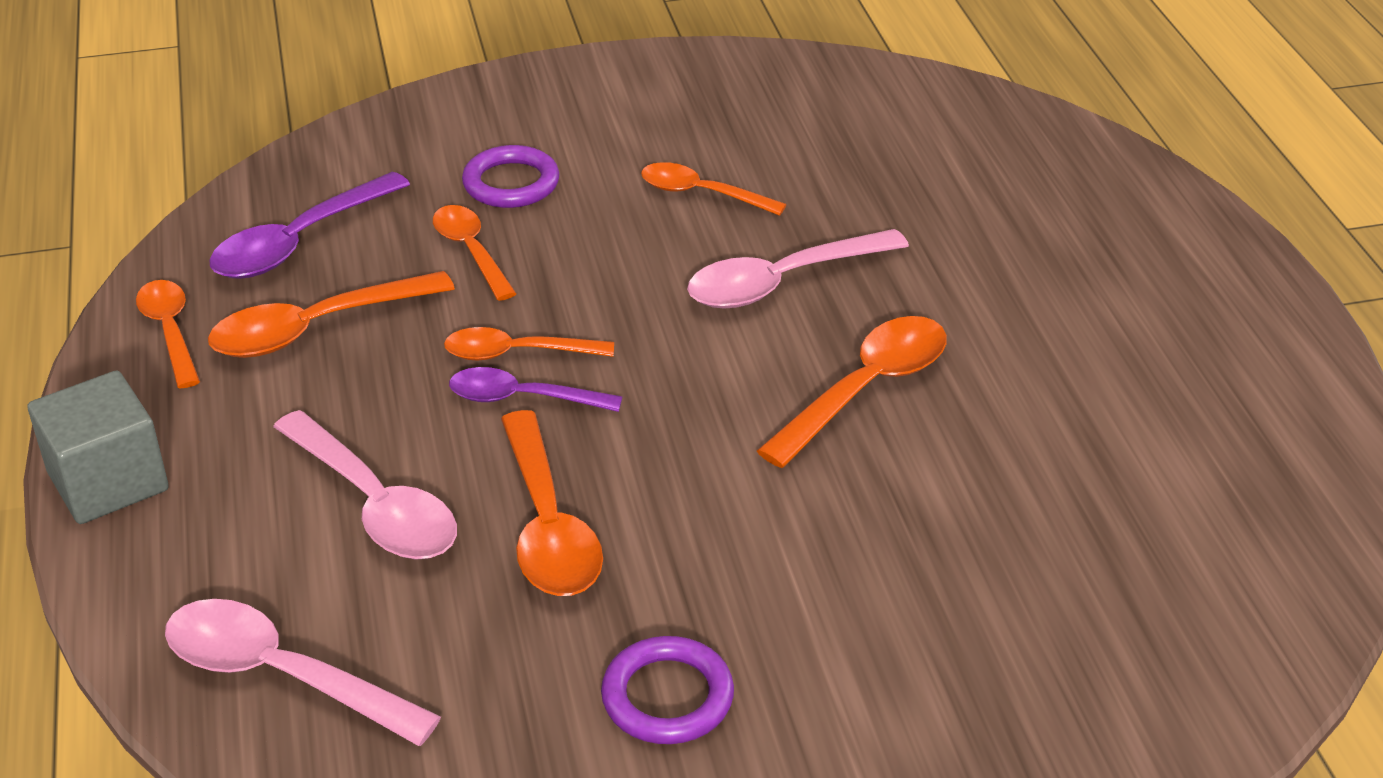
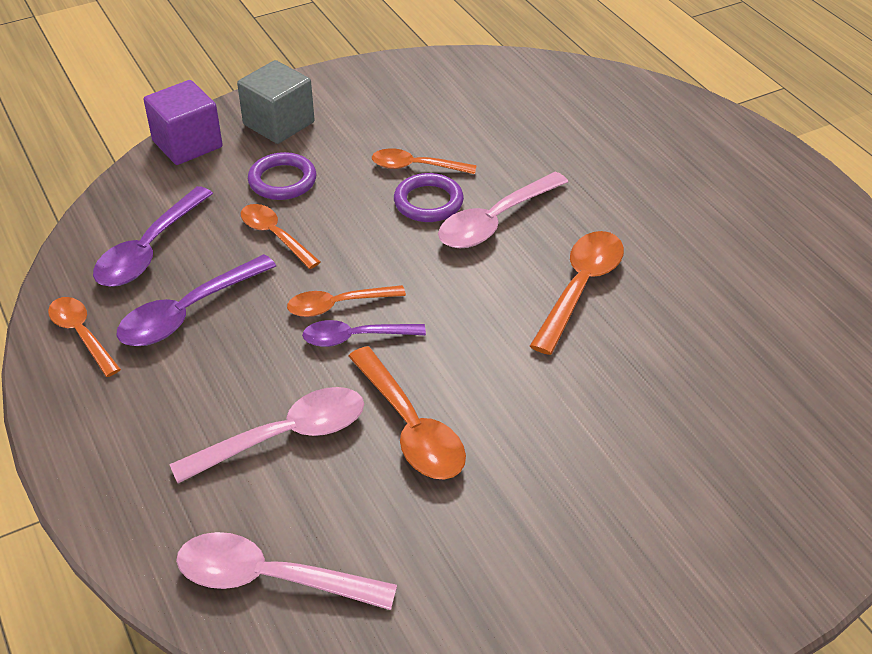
camera: 15 degrees left, 5 degrees up
(108, 482) = (83, 459): grey cube -> grey cube (279, 123)
(316, 328) = (188, 312): orange spoon -> purple spoon
(375, 504) = (284, 436): pink spoon -> pink spoon turned 60 degrees counterclockwise
(405, 118) = (187, 144): none -> purple cube
(667, 697) = (541, 534): purple ring -> purple ring (428, 202)

